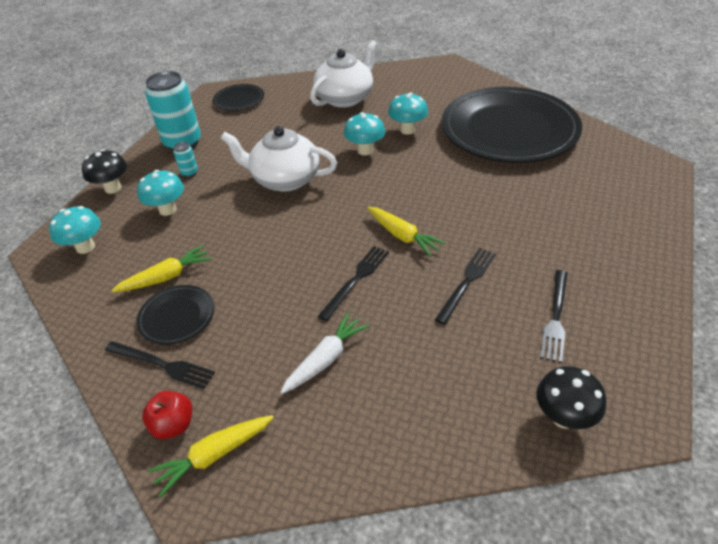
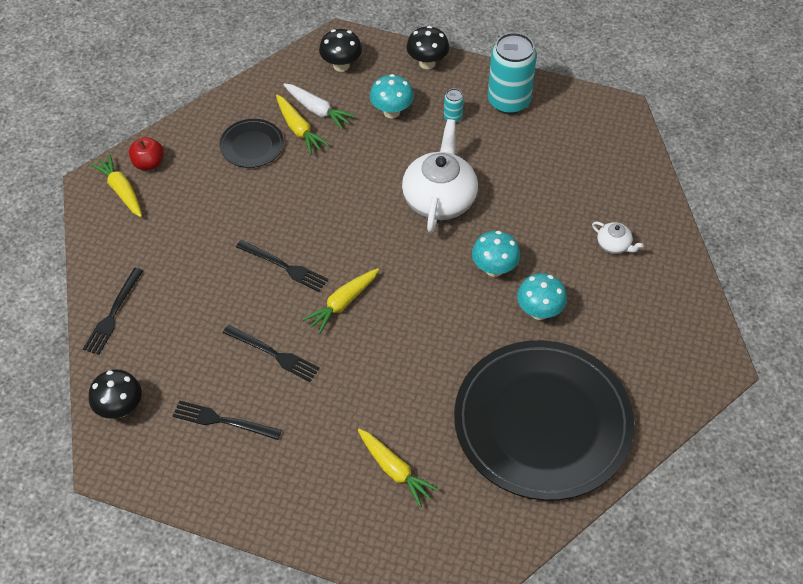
camera: 85 degrees right, 10 degrees up
(85, 247) = (341, 65): turquoise mushroom -> black mushroom
(162, 365) = (203, 146): black fork -> black fork (113, 314)
(239, 100) = (603, 137): black plate -> none
(325, 359) = (196, 249): white carrot -> white carrot (317, 110)
(345, 98) = (614, 245): white teapot -> white teapot, size x0.45
(574, 200) = (394, 470): none -> yellow carrot

